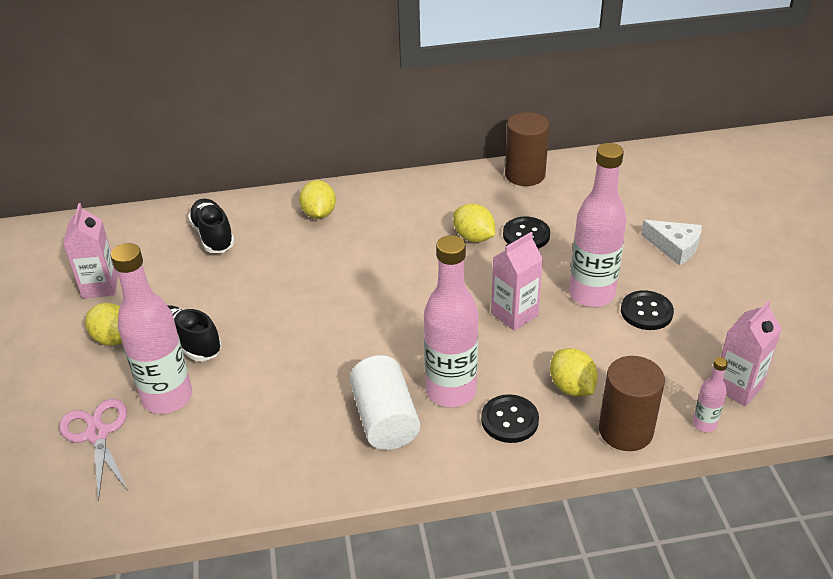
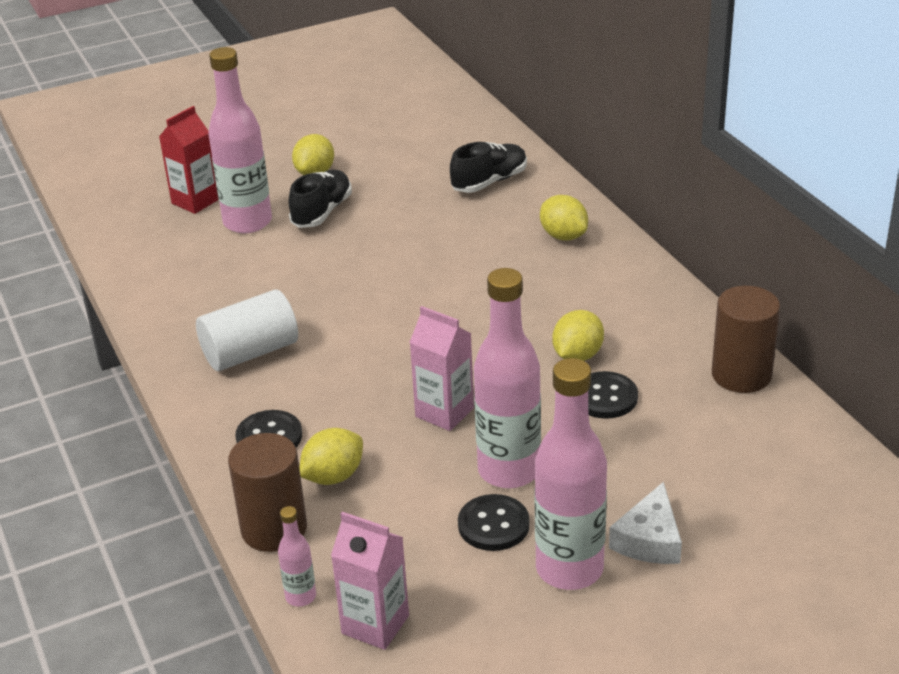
camera: 75 degrees right, 5 degrees down
(97, 434) = (195, 201): pink scissors -> red carton
(100, 286) = (384, 145): pink carton -> none
(319, 214) = (563, 236): yellow lemon -> yellow lemon turned 75 degrees clockwise
(451, 391) = (302, 388): pink bottle -> pink bottle (569, 569)

